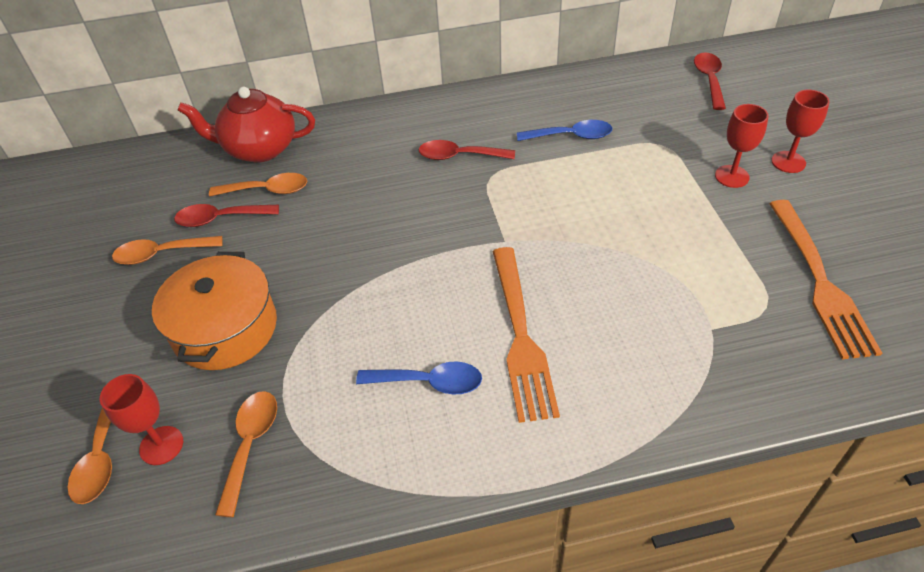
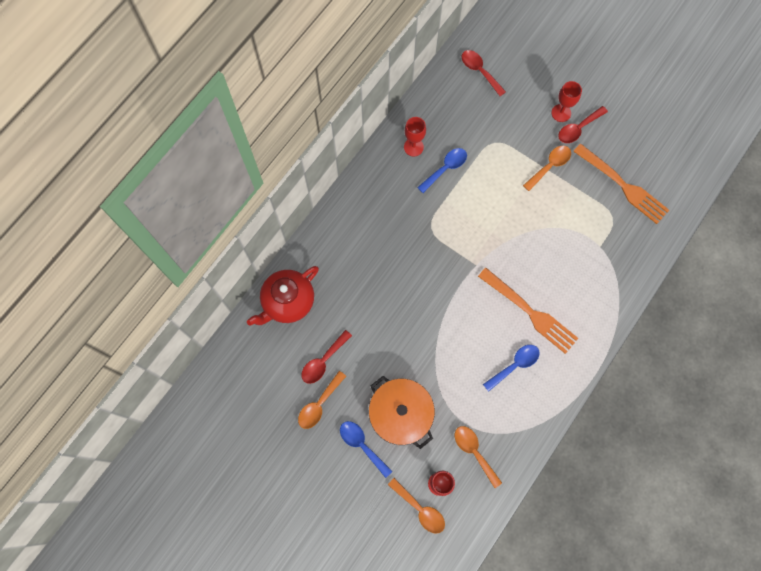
camera: 45 degrees left, 25 degrees up
(144, 327) = (362, 445): none -> blue spoon
(267, 190) = (326, 325): orange spoon -> orange spoon (549, 166)
(459, 156) = (402, 225): red spoon -> red spoon (578, 128)
(732, 176) = (543, 142): red goblet -> red goblet (413, 147)

